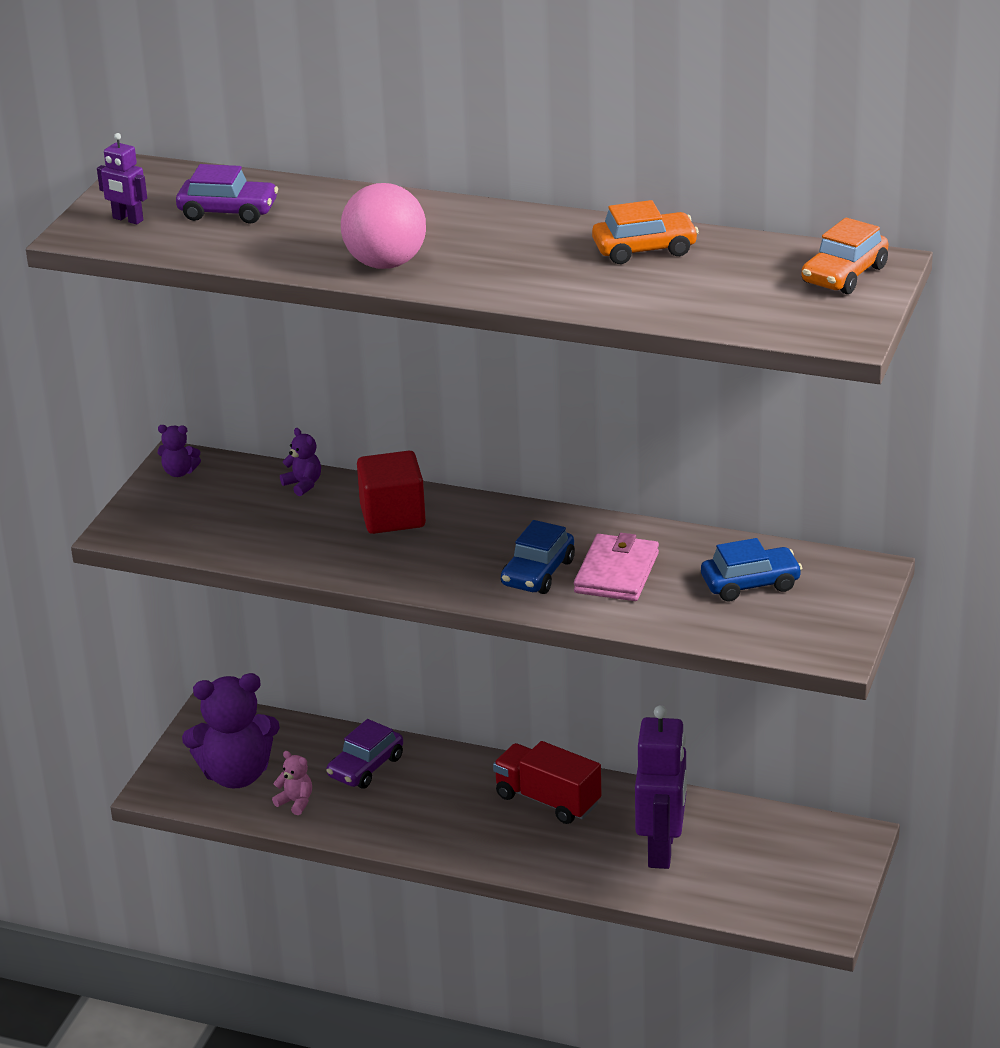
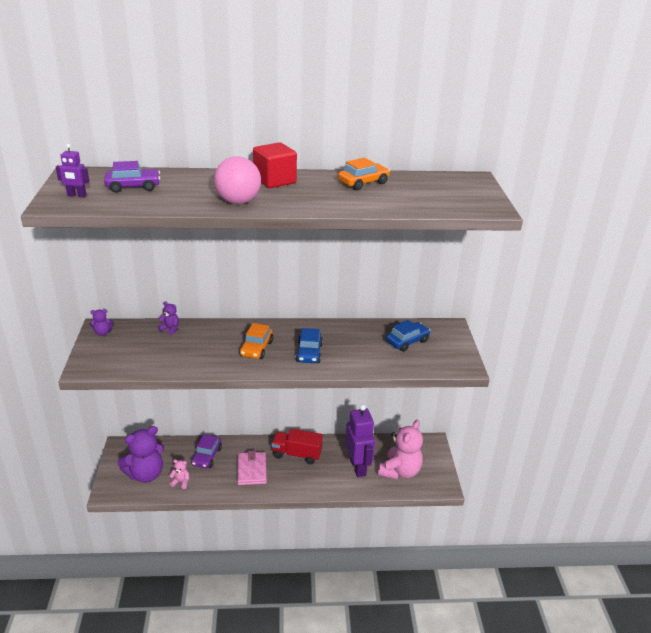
camera: 25 degrees left, 0 degrees up
(392, 516) = (223, 337): red cube -> red cube (274, 181)
(616, 573) = (345, 346): pink wallet -> pink wallet (251, 470)
(747, 876) = (400, 471): none -> pink teddy bear
(844, 275) = (465, 184): orange car -> orange car (256, 348)

